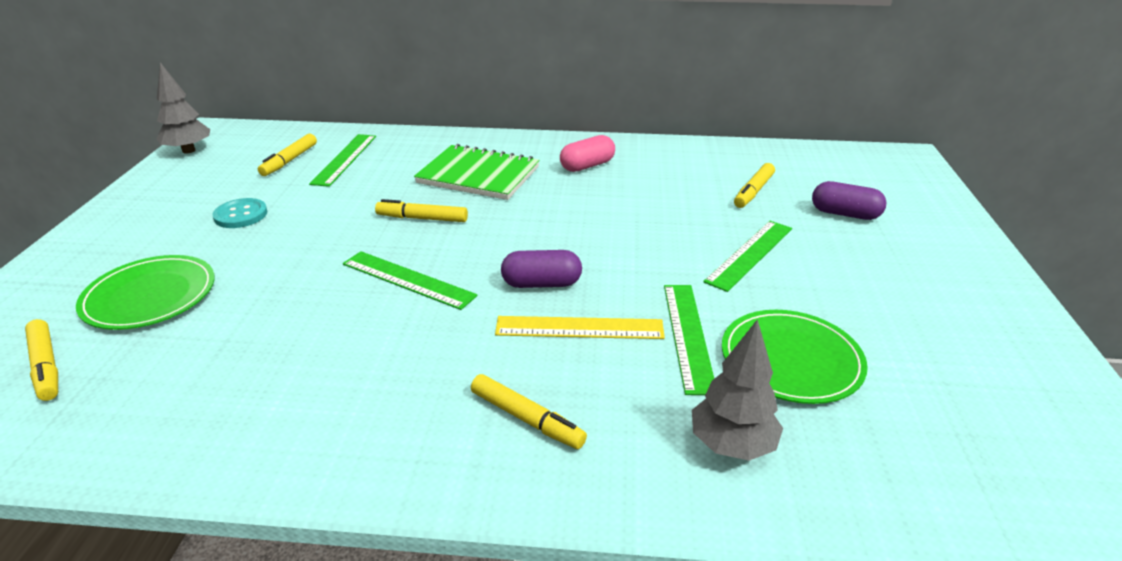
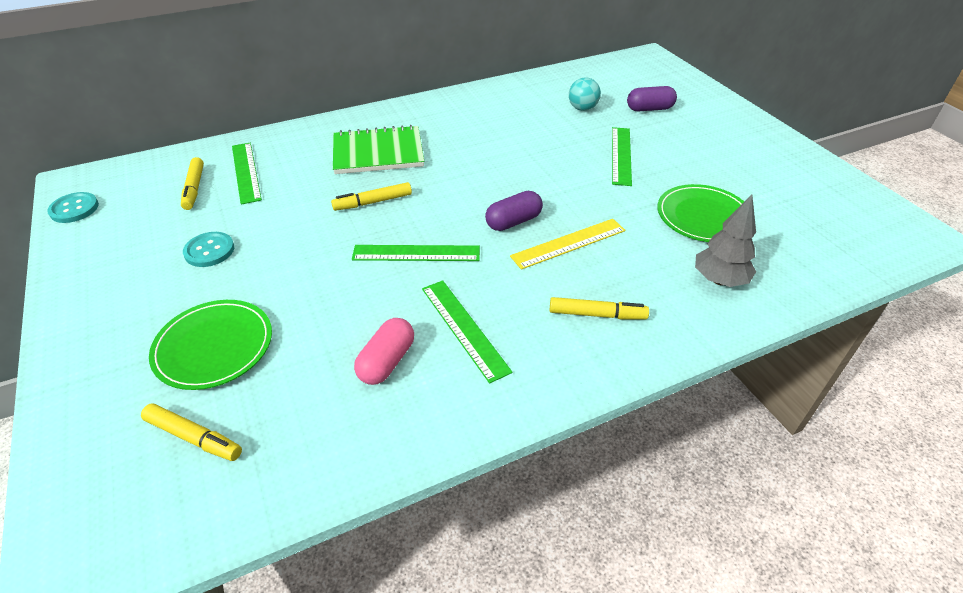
camera: 30 degrees left, 10 degrees up
(189, 151) = (74, 209): grey tree -> turquoise button
(587, 166) = (453, 121): pink capsule -> pink capsule (387, 361)
(688, 335) = (636, 223): green ruler -> green ruler (464, 328)
(753, 191) = (582, 109): yellow marker -> turquoise ball

